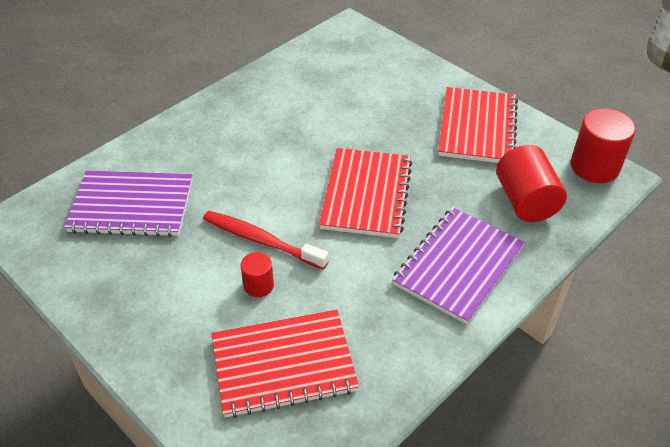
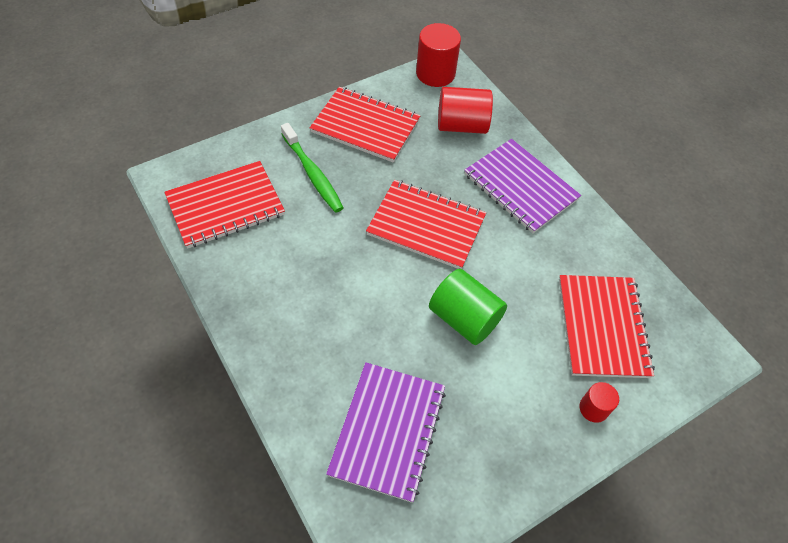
camera: 80 degrees left, 10 degrees up
(258, 285) = (517, 330): red cylinder -> red cylinder (593, 408)
(261, 240) = (464, 318): red toothbrush -> green cylinder
(333, 64) = (225, 206): none -> red notebook
(395, 105) = (313, 173): none -> green toothbrush

